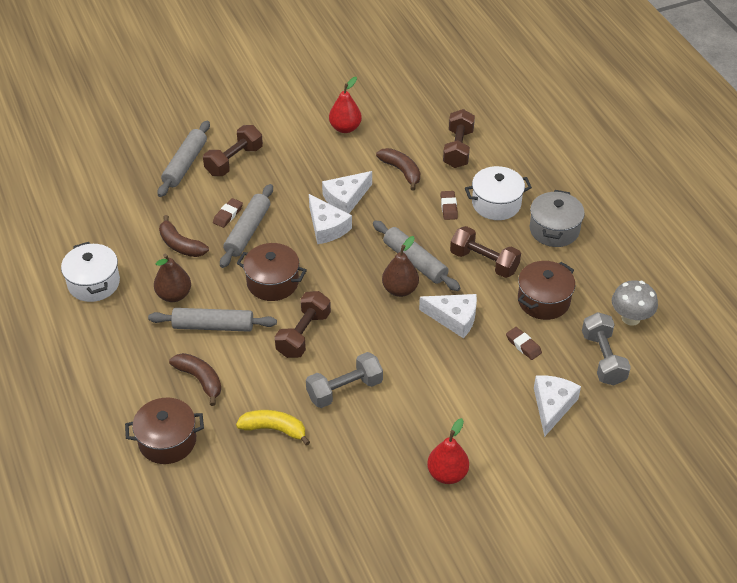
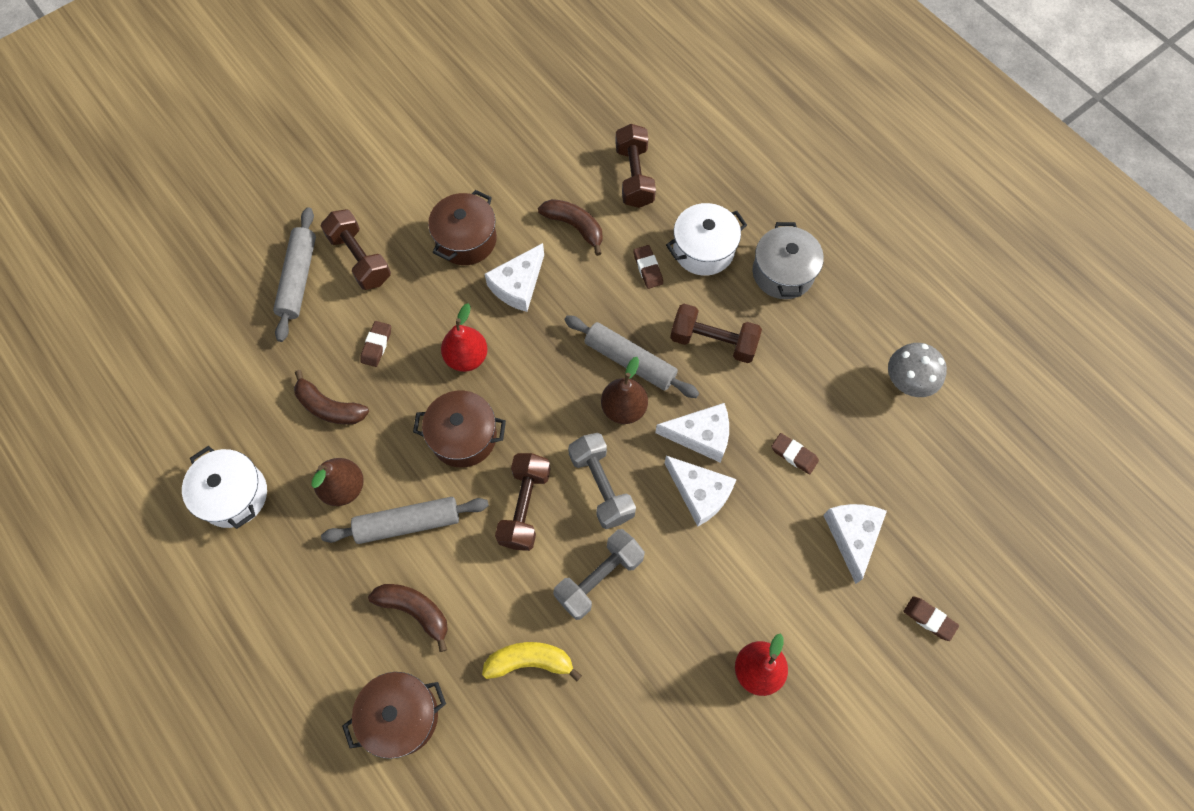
camera: 15 degrees left, 20 degrees up
(234, 161) = (360, 259): brown dumbbell -> brown dumbbell turned 60 degrees counterclockwise
(248, 231) = (409, 365): grey rolling pin -> none
(327, 227) = (507, 335): white cheese -> white cheese (700, 493)
(345, 128) = (486, 175): red pear -> red pear (466, 357)
(543, 300) = (799, 382): brown pot -> brown pot (466, 240)
(596, 472) = (929, 619): none -> brown eraser
(603, 358) = (891, 450): grey dumbbell -> grey dumbbell (601, 486)

